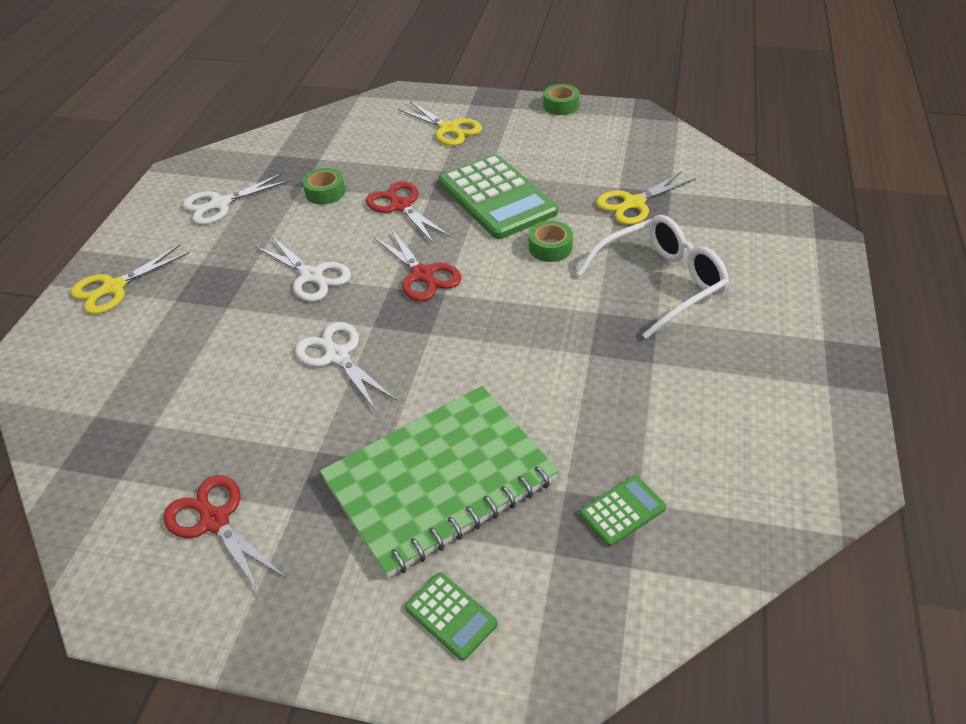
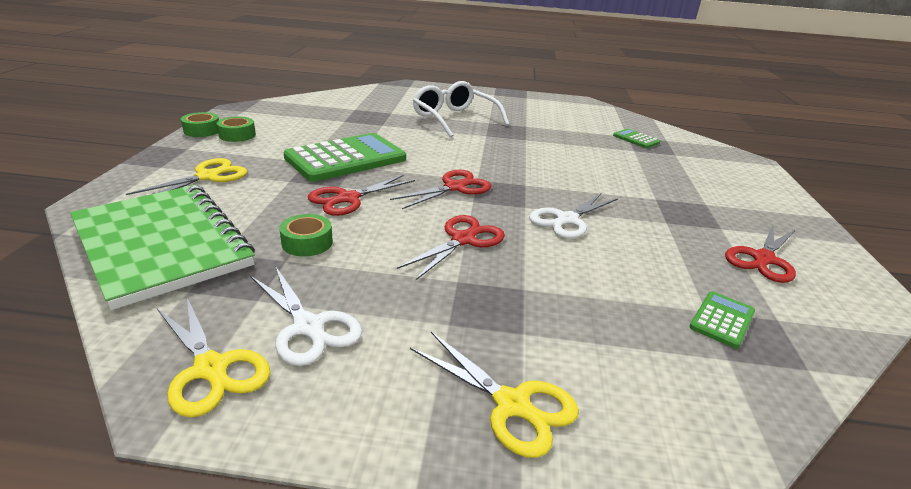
camera: 100 degrees left, 15 degrees down
(311, 276) = (463, 240): white scissors -> red scissors
(440, 480) = (655, 180): green notebook -> green notebook (162, 244)
(451, 616) = (737, 178): green calculator -> green calculator (722, 320)
(550, 247) = (418, 144): green tape -> green tape (237, 135)
(634, 203) = (366, 118): yellow scissors -> yellow scissors (211, 368)

